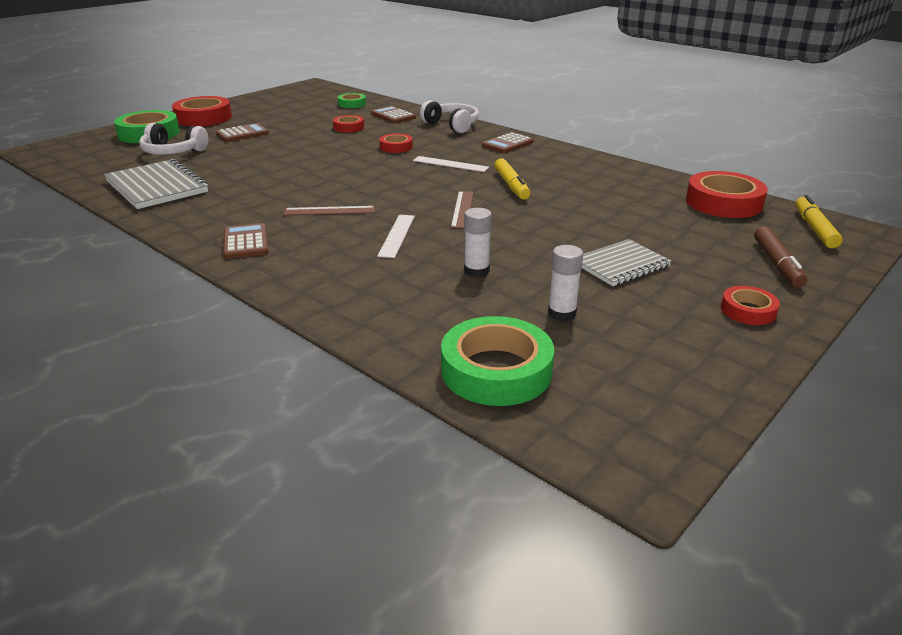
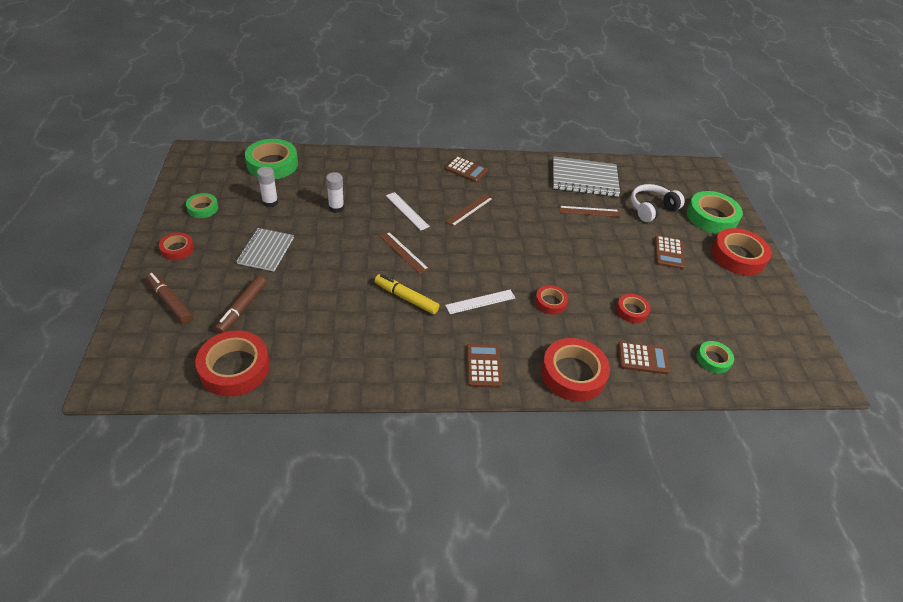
camera: 130 degrees right, 15 degrees up
(226, 169) = (589, 211): none -> brown ruler
(452, 125) = (573, 374): white headphones -> red tape
(679, 348) = (203, 208): none -> green tape
(690, 232) = (242, 308): none -> brown marker
(814, 228) = (150, 366): yellow marker -> none

